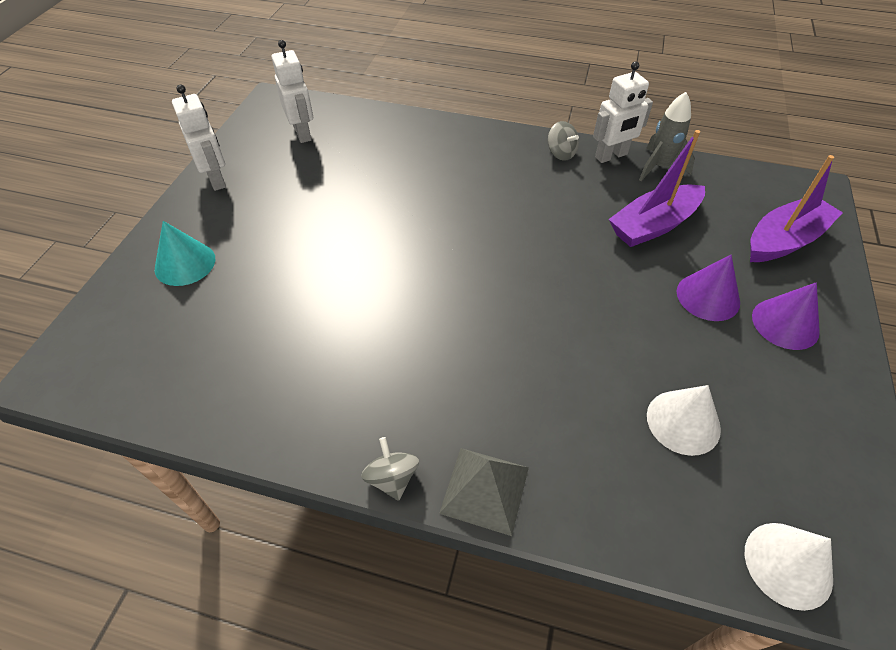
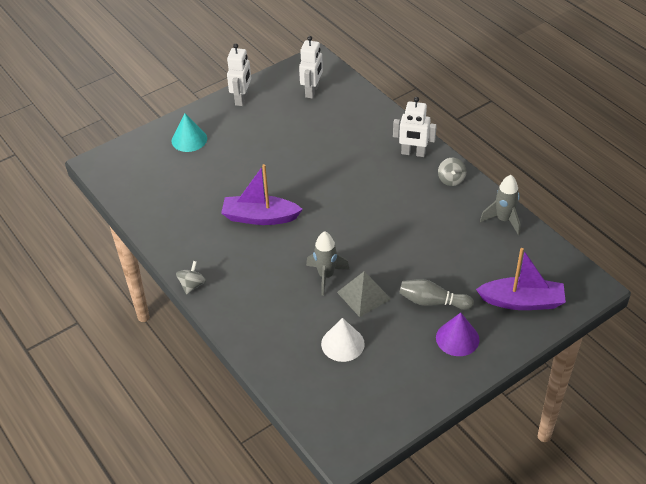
camera: 40 degrees right, 5 degrees down
(484, 489) = (224, 312): grey pyramid -> grey pyramid (364, 295)
(558, 341) = (326, 276): none -> grey rocket
(611, 156) = (481, 197): white robot -> white robot (413, 153)
(654, 225) = (453, 250): purple boat -> purple boat (260, 217)
(708, 296) = (432, 302): purple cone -> grey bowling pin
(788, 564) = (318, 418): white cone -> none

